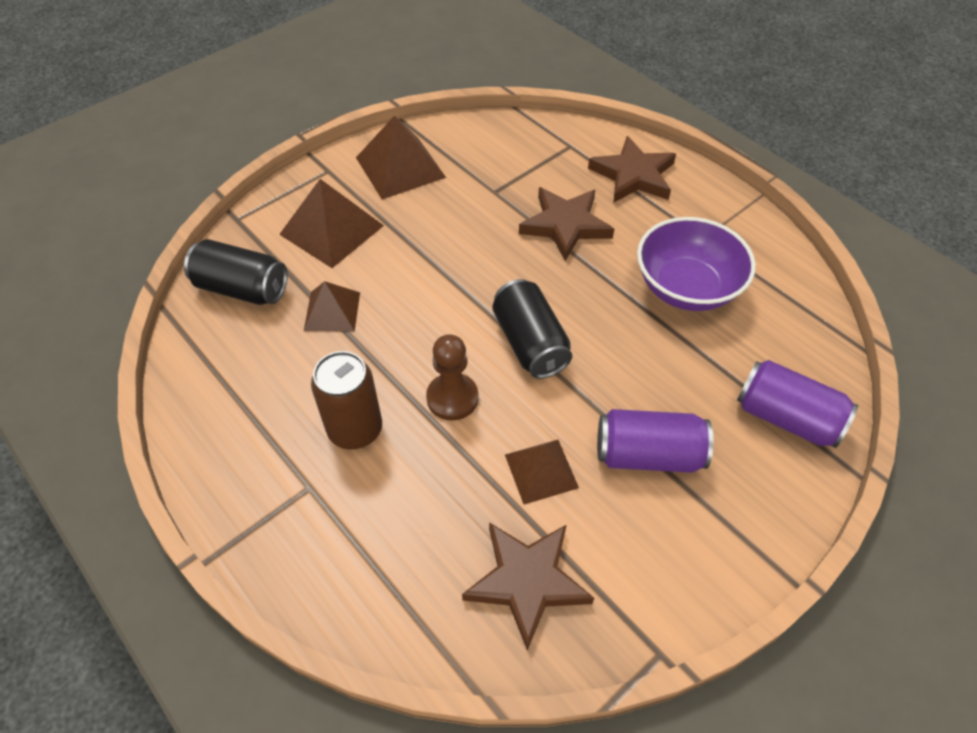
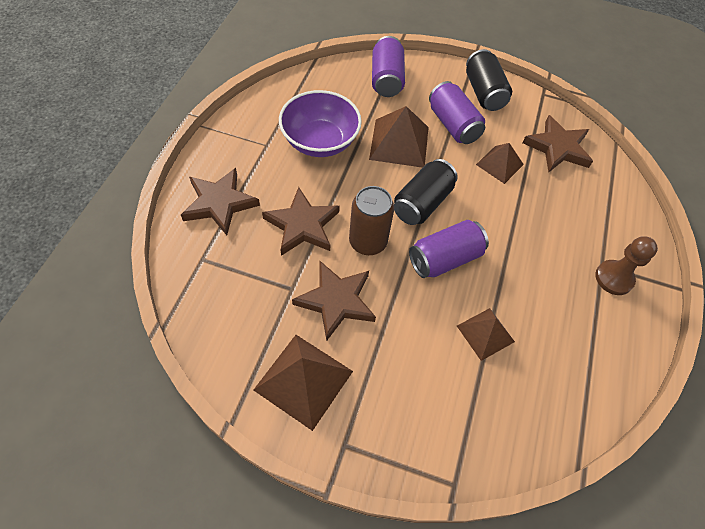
camera: 125 degrees left, 5 degrees up
(242, 288) = (516, 416): black can -> black can (484, 92)
(331, 229) = (412, 389): brown pyramid -> brown pyramid (399, 143)
(355, 429) = (552, 263): brown can -> brown can (368, 242)
(440, 324) = (445, 258): none -> purple can
(452, 398) = (491, 224): brown pawn -> brown pawn (614, 278)
(458, 216) = (336, 301): none -> brown star

